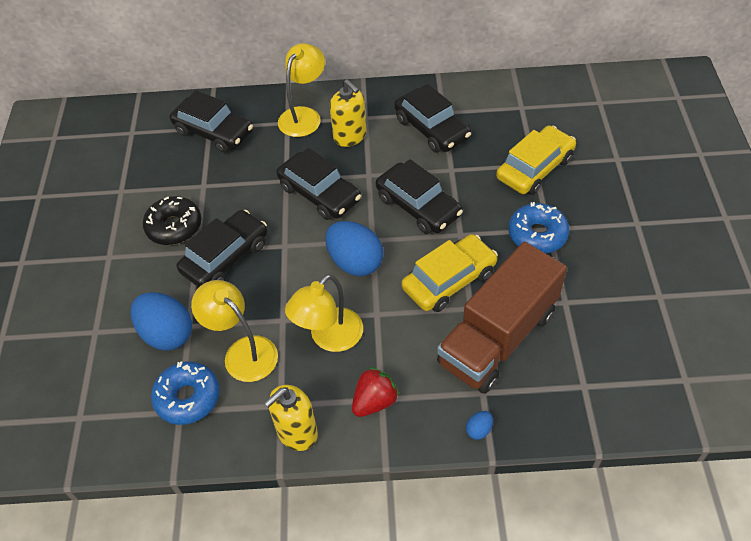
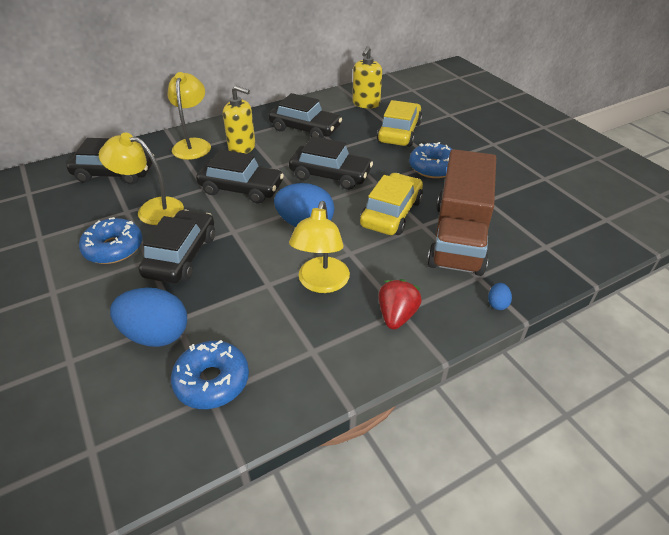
camera: 30 degrees left, 10 degrees down
(174, 227) = (114, 248): black donut -> blue donut
(243, 352) = (246, 321): yellow lamp -> yellow lamp (151, 209)
(297, 432) = (344, 367): yellow soap dispenser -> yellow soap dispenser (366, 104)

